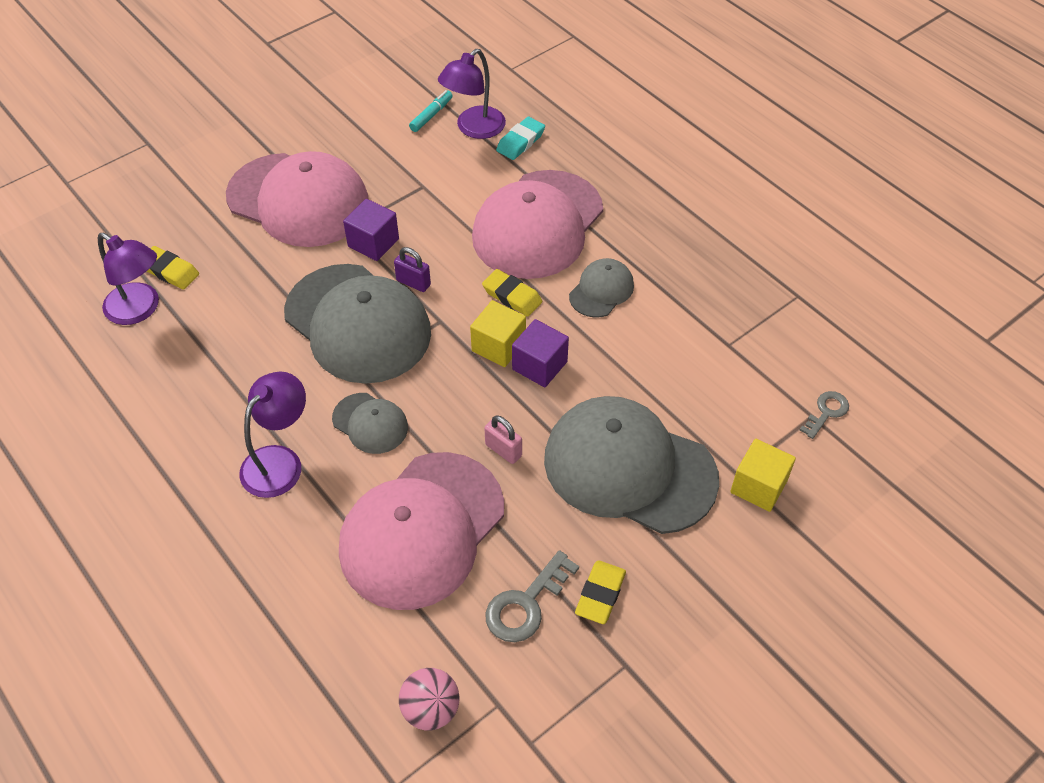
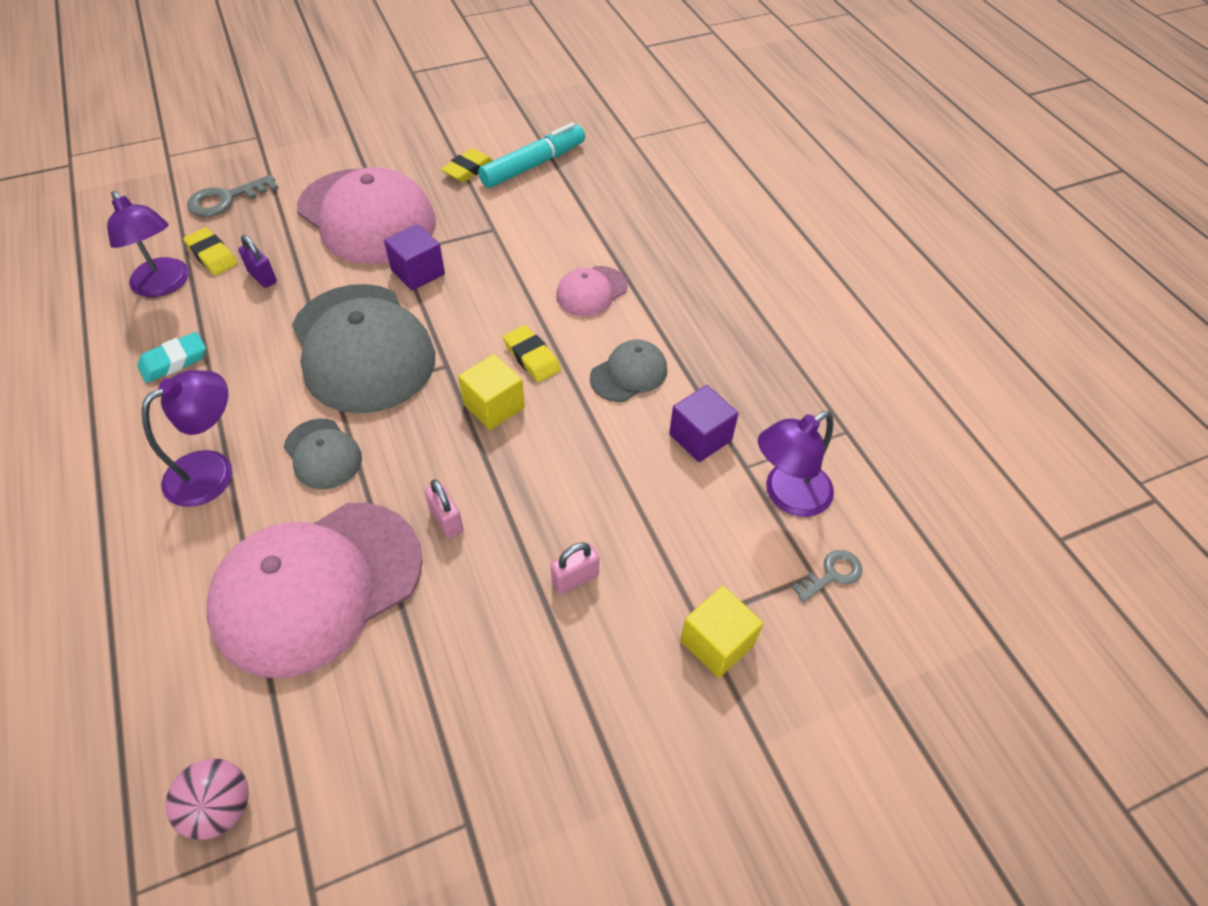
camera: 15 degrees right, 0 degrees up
(413, 282) = (438, 320): purple padlock -> purple padlock (262, 277)
(431, 115) = (533, 165): turquoise marker -> turquoise marker, size x1.90
(474, 129) = (569, 186): purple lamp -> purple lamp (787, 496)
(520, 142) = (610, 207): turquoise eraser -> turquoise eraser (174, 361)
(526, 604) = (388, 708): grey key -> grey key (226, 200)
(538, 225) = (591, 291): pink cap -> pink cap, size x0.47
(539, 365) = (527, 437): purple cube -> purple cube (700, 437)
(600, 594) = (477, 723): yellow eraser -> yellow eraser (468, 169)
(629, 468) = (575, 579): grey cap -> pink padlock

